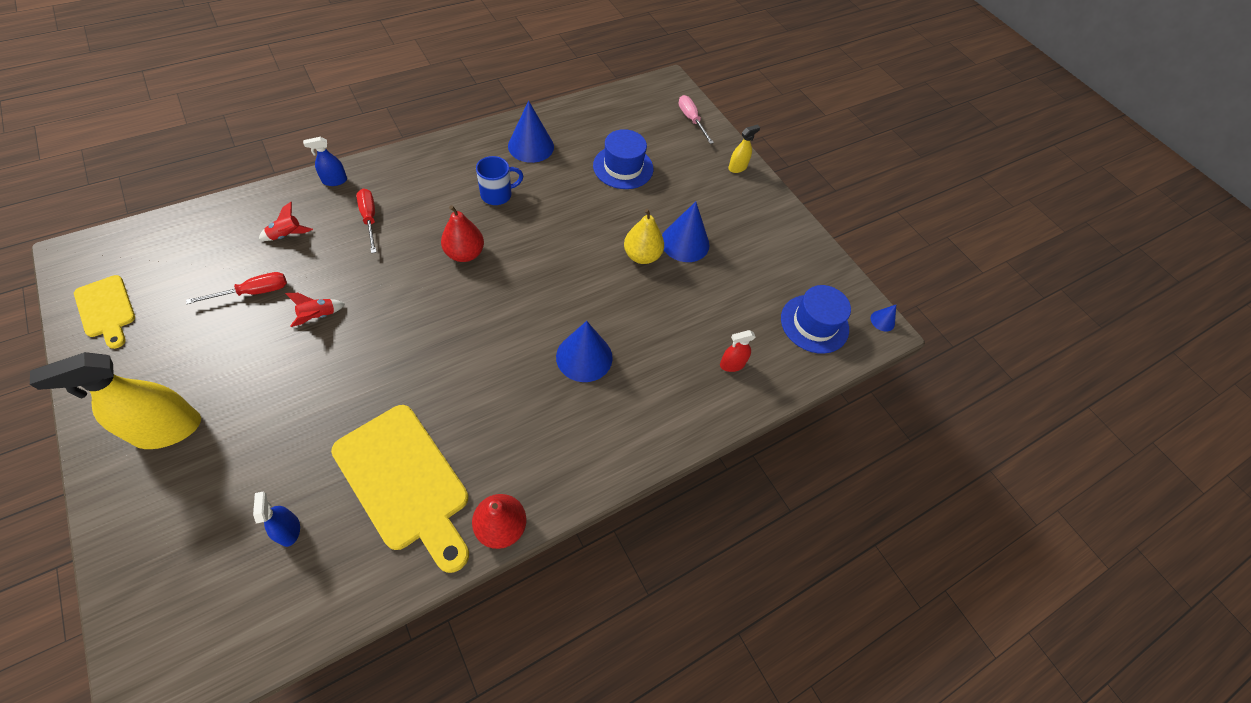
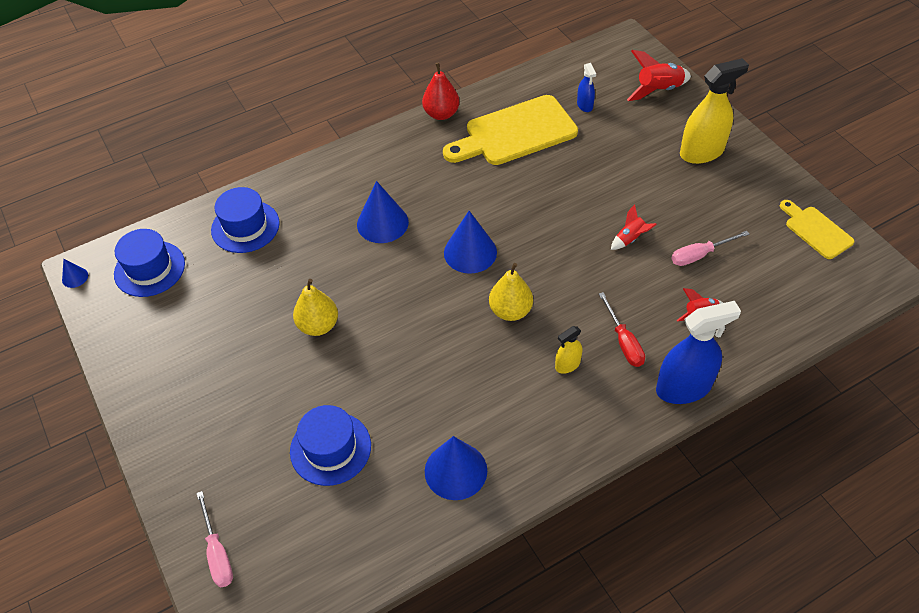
camera: 170 degrees left, 5 degrees down
(163, 555) = (658, 91): none -> red rocket
(253, 292) = (700, 255): red screwdriver -> pink screwdriver
(335, 181) = (683, 388): blue spray bottle -> blue spray bottle, size x2.02
(405, 482) = (515, 133): yellow cutting board -> yellow cutting board turned 75 degrees counterclockwise
(465, 253) = (510, 311): red pear -> yellow pear
(497, 194) = (488, 388): blue mug -> none
(685, 242) = (266, 346): blue cone -> blue cone (470, 252)
(732, 364) = (245, 226): red spray bottle -> blue hat
(737, 167) = (171, 466): yellow spray bottle -> yellow spray bottle (567, 365)

